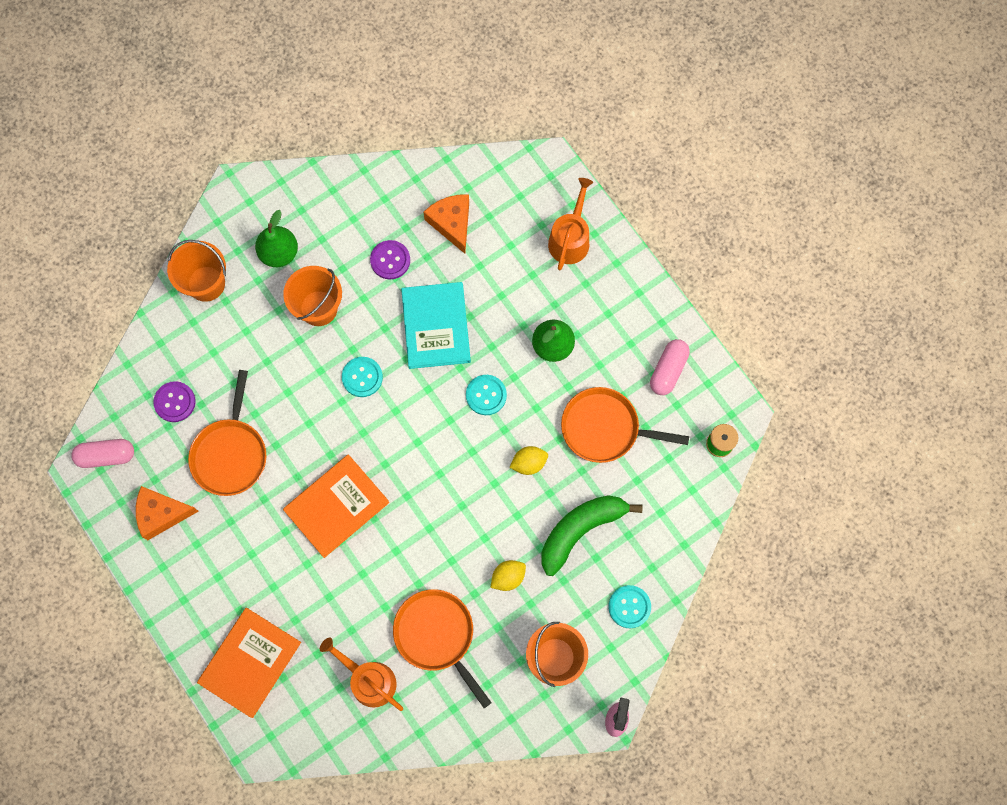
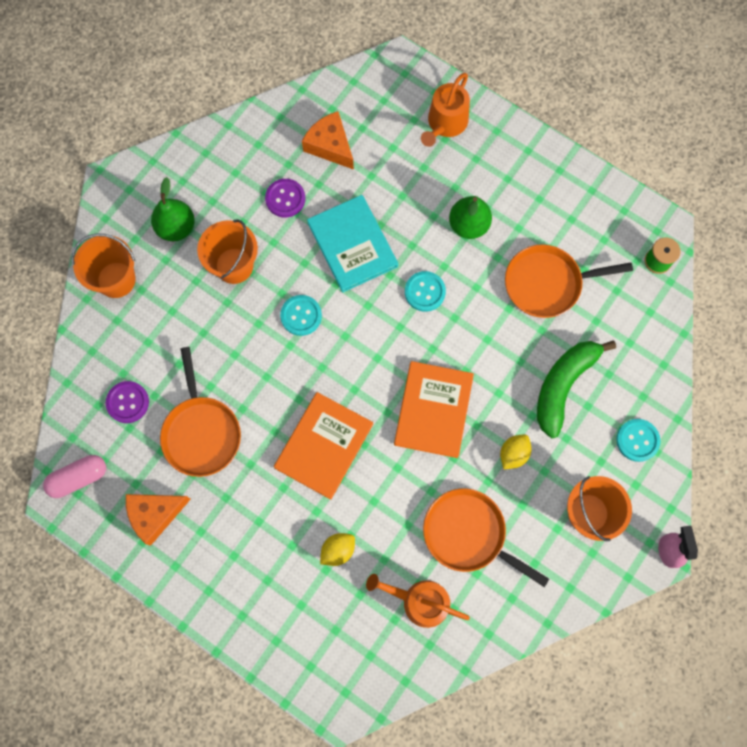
camera: 20 degrees left, 0 degrees up
(250, 662) = (297, 627): orange book -> orange book (433, 410)
(529, 463) = (490, 340): yellow lemon -> yellow lemon (338, 550)
(570, 239) = (445, 123): orange watering can -> orange watering can turned 150 degrees counterclockwise
(668, 370) = (583, 211): pink capsule -> none

